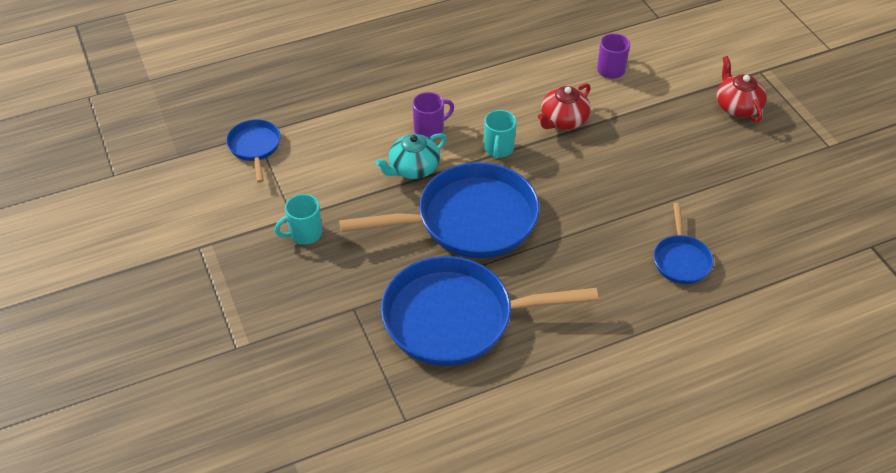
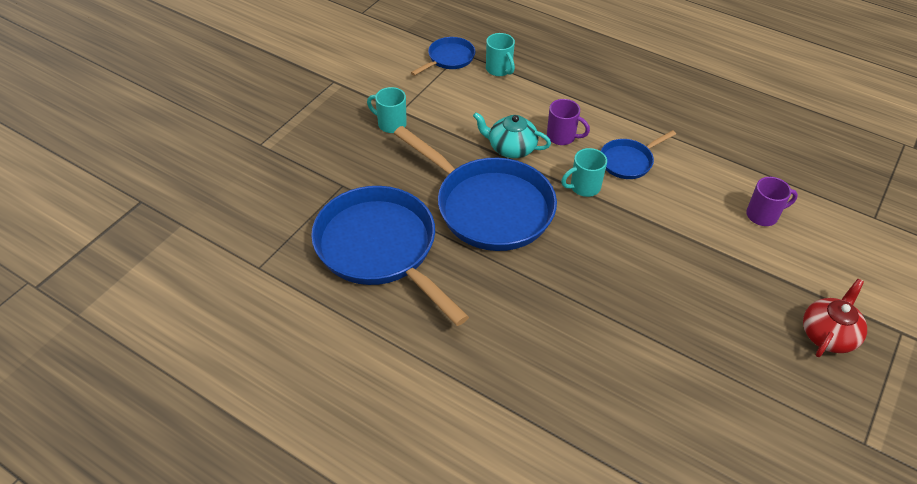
camera: 55 degrees right, 0 degrees up
(306, 122) = (499, 70): none -> turquoise mug
(563, 120) = (662, 212): red teapot -> none
(681, 259) = (579, 377): blue pan -> blue pan (628, 161)

